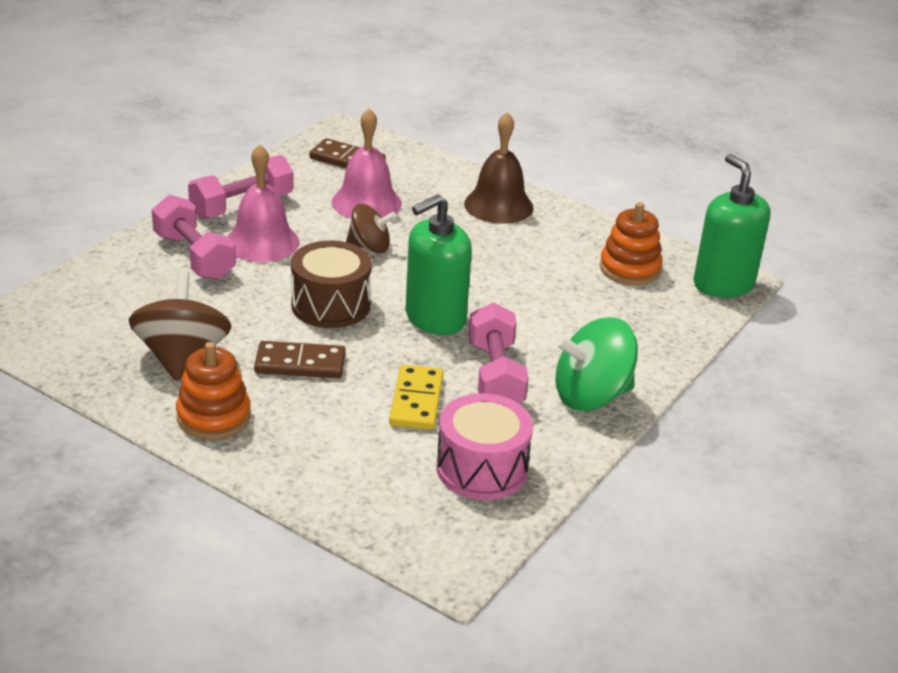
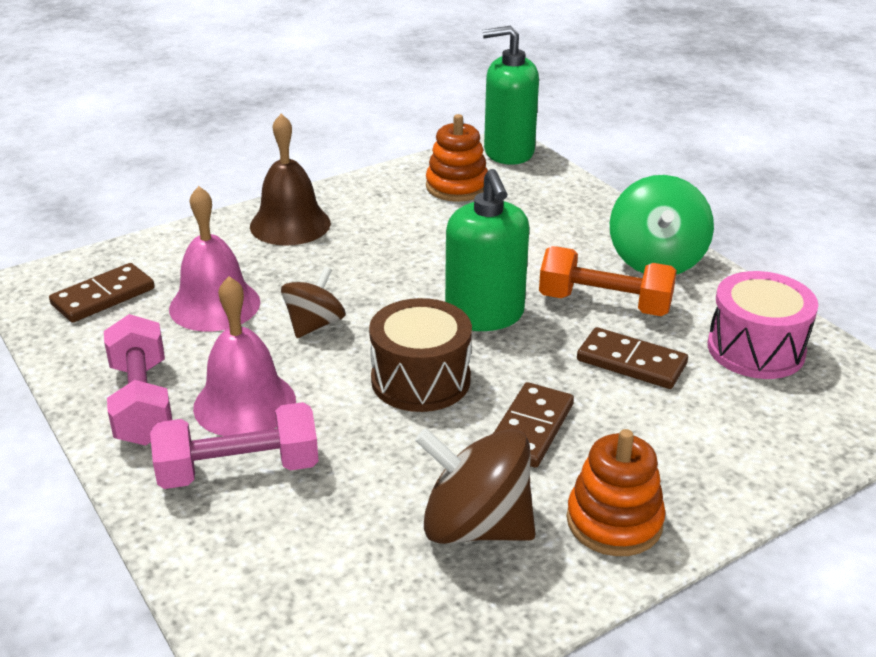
camera: 65 degrees left, 0 degrees up
(416, 401) = (631, 362): yellow domino -> brown domino
(495, 376) = (604, 304): pink dumbbell -> orange dumbbell

